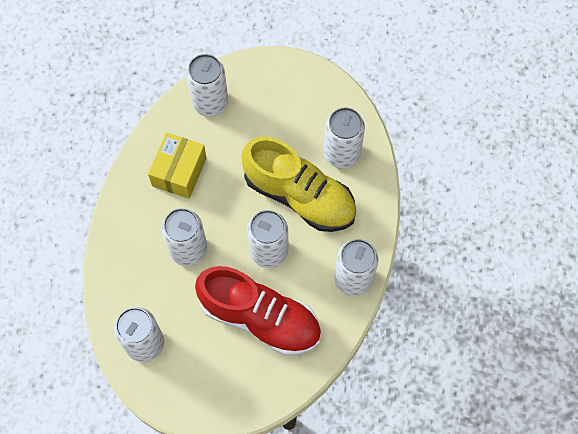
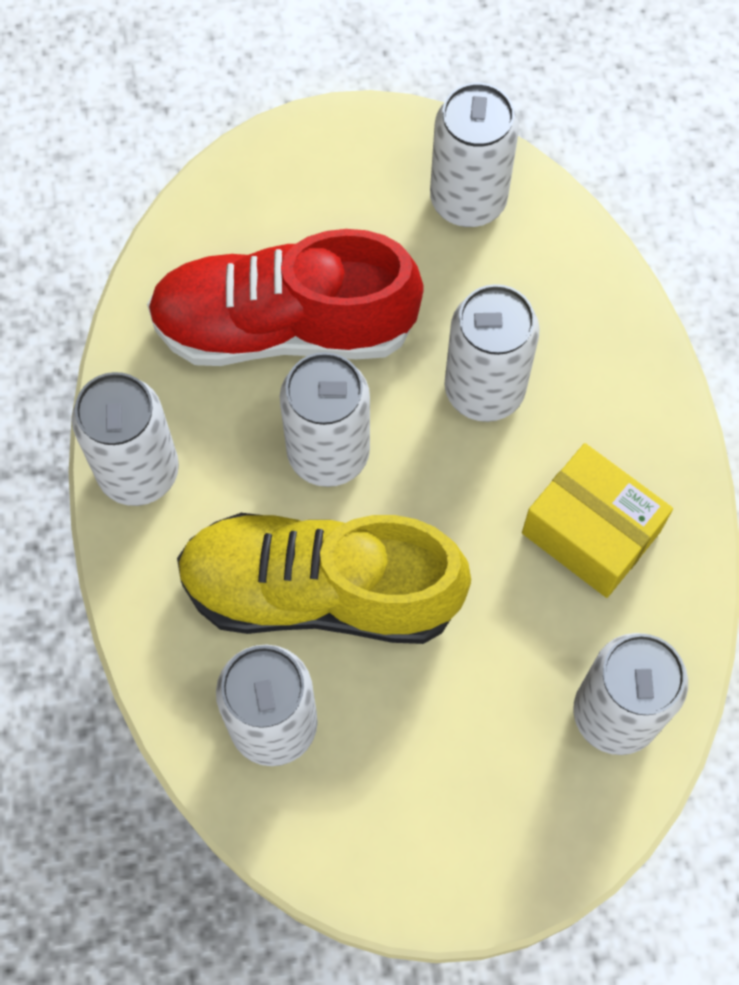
camera: 155 degrees right, 0 degrees up
(179, 172) = (590, 532): yellow box -> yellow box turned 45 degrees counterclockwise

